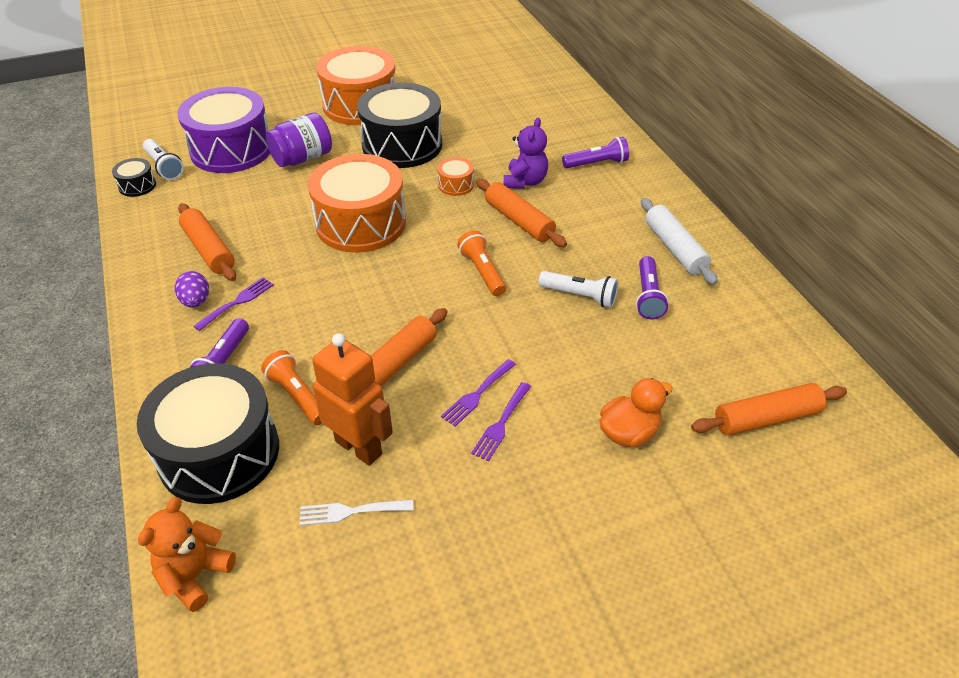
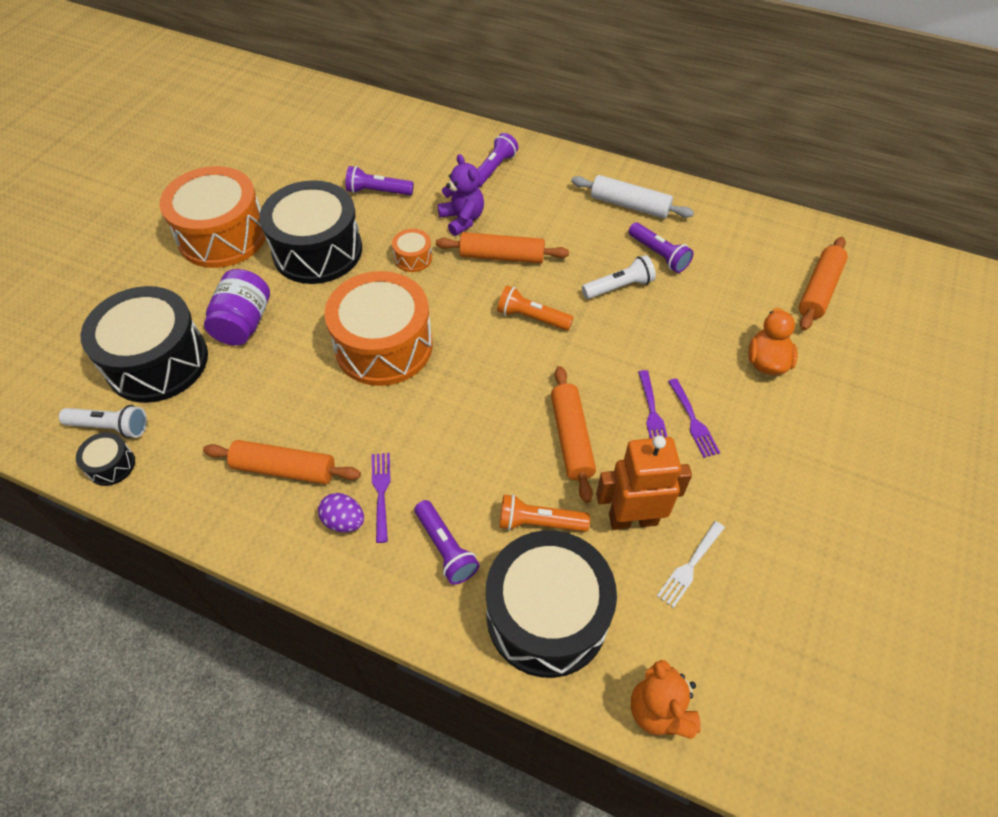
camera: 45 degrees left, 10 degrees up
(231, 149) = (157, 361): purple drum -> black drum
(491, 132) = (378, 191): none -> purple flashlight

